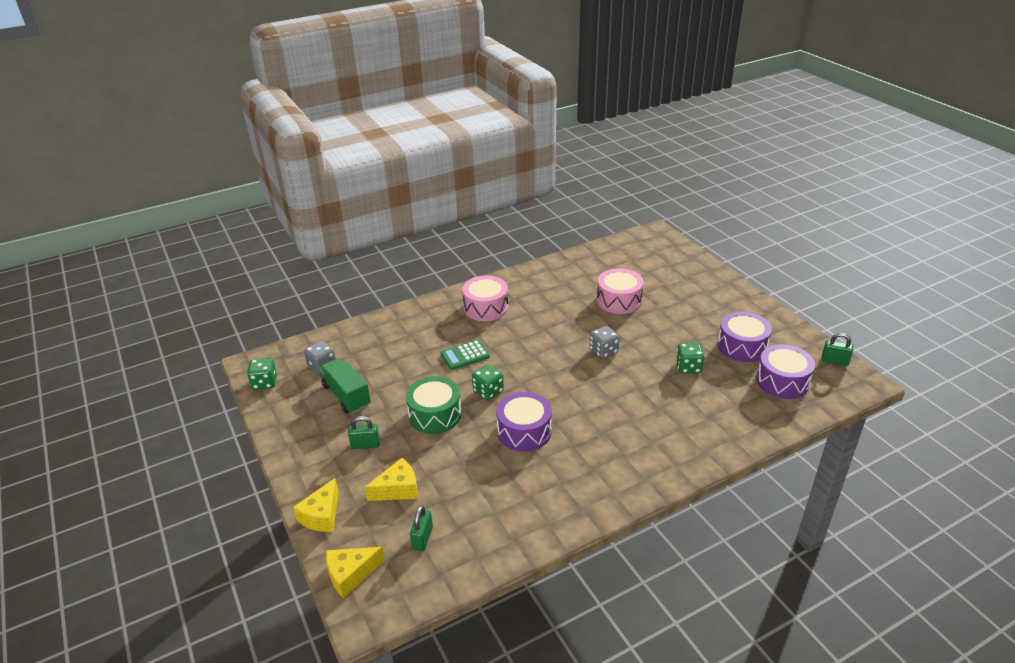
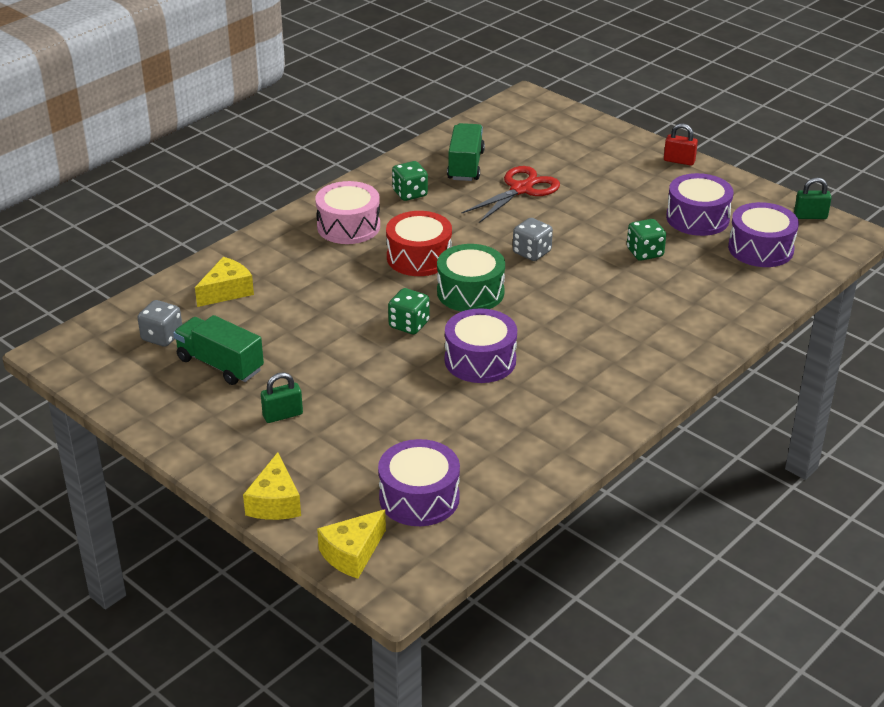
camera: 20 degrees left, 0 degrees up
(264, 383) = (91, 371): green dice -> green dice (410, 193)
(398, 489) = (356, 454): yellow cheese -> yellow cheese (227, 291)
(422, 538) = (419, 498): green padlock -> purple drum
(435, 415) = (354, 364): green drum -> green drum (470, 292)
(465, 355) = (353, 288): green calculator -> none
(521, 340) = (419, 257): none -> red drum
(588, 276) = (465, 165): none -> green truck
(619, 300) = (521, 189): pink drum -> red scissors
(747, 298) = (679, 161): none -> red padlock

